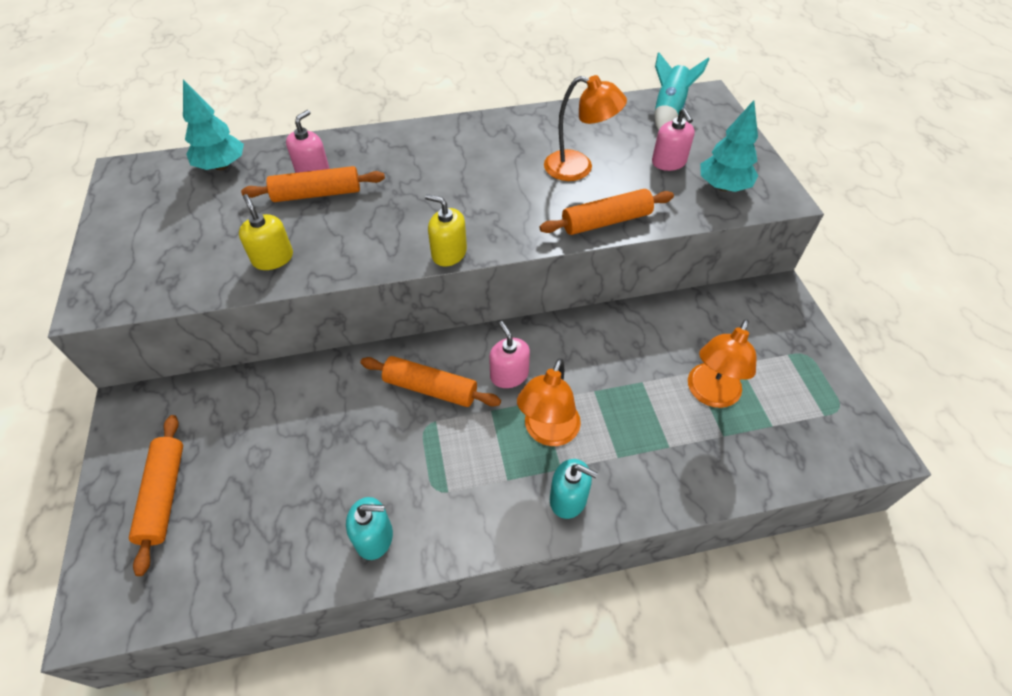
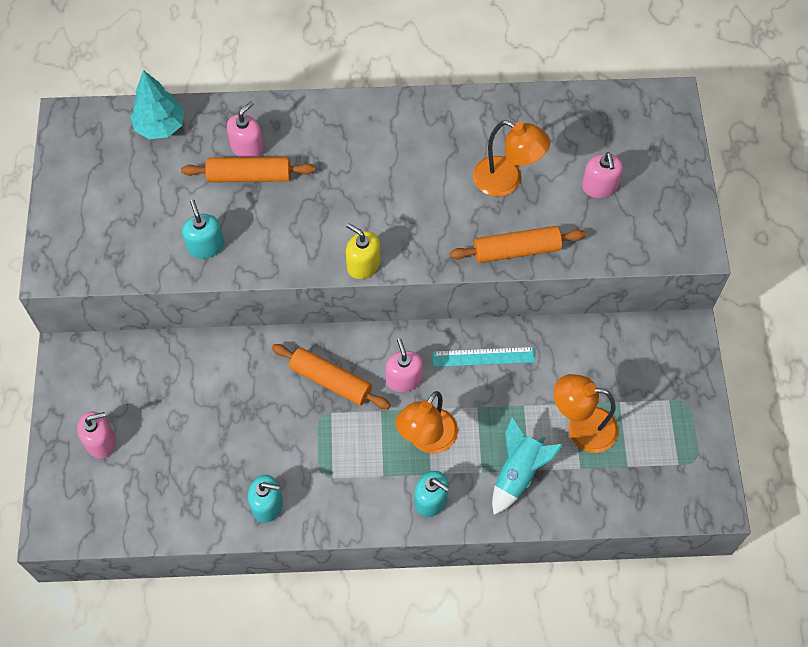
camera: 10 degrees right, 10 degrees up
(164, 495) = (101, 442): orange rolling pin -> pink soap dispenser
(273, 258) = (206, 246): yellow soap dispenser -> turquoise soap dispenser
(587, 342) = (483, 357): none -> turquoise ruler
(668, 110) = (622, 115): turquoise rocket -> turquoise rocket (518, 473)
(710, 394) = (581, 428): orange lamp -> orange lamp turned 60 degrees clockwise
(723, 187) = (643, 226): turquoise tree -> none

